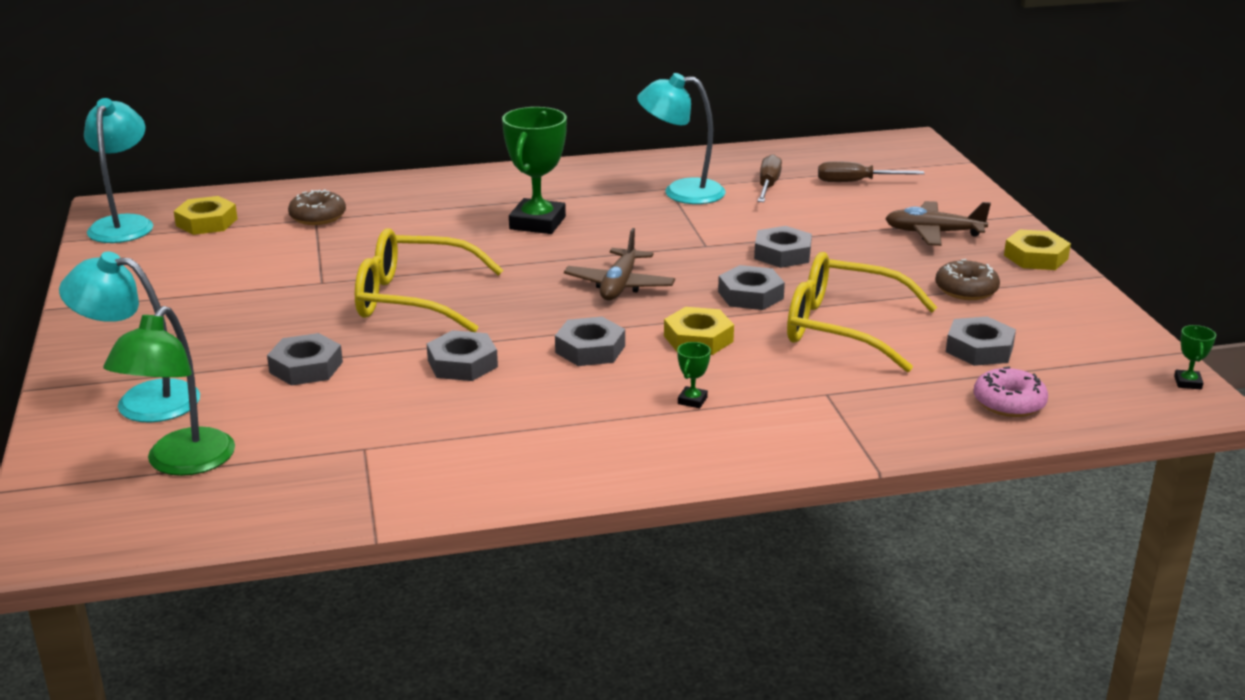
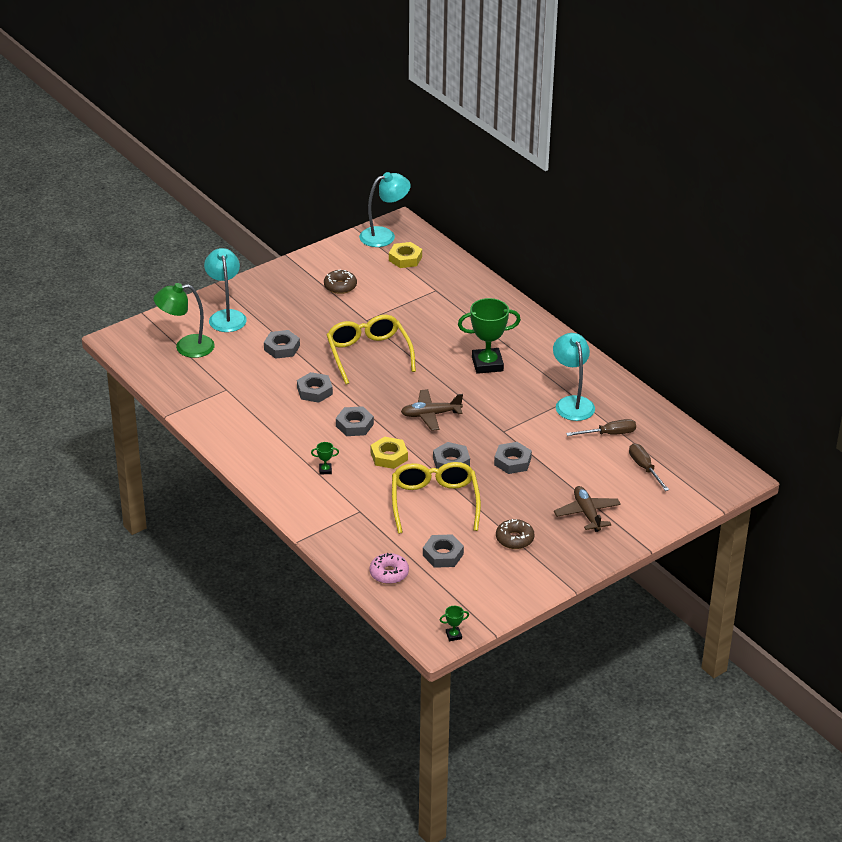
camera: 65 degrees right, 10 degrees up
(318, 217) = (438, 290): brown donut -> brown donut (340, 286)
(1036, 257) = (581, 560): yellow nut -> none

